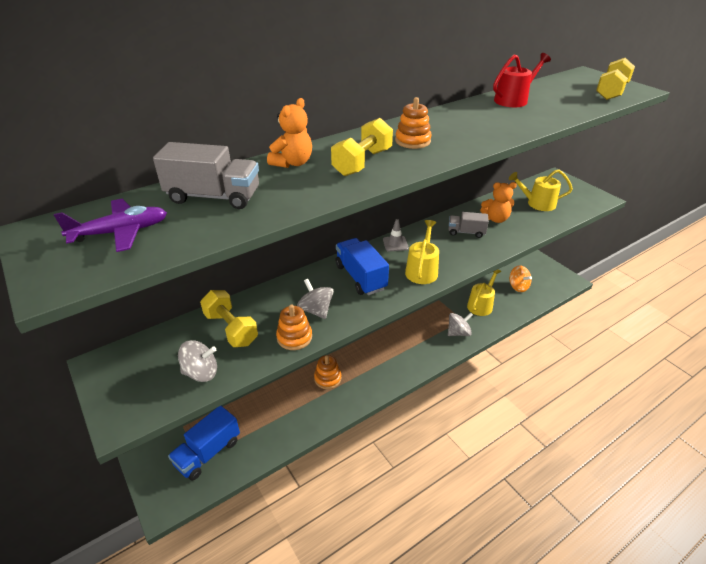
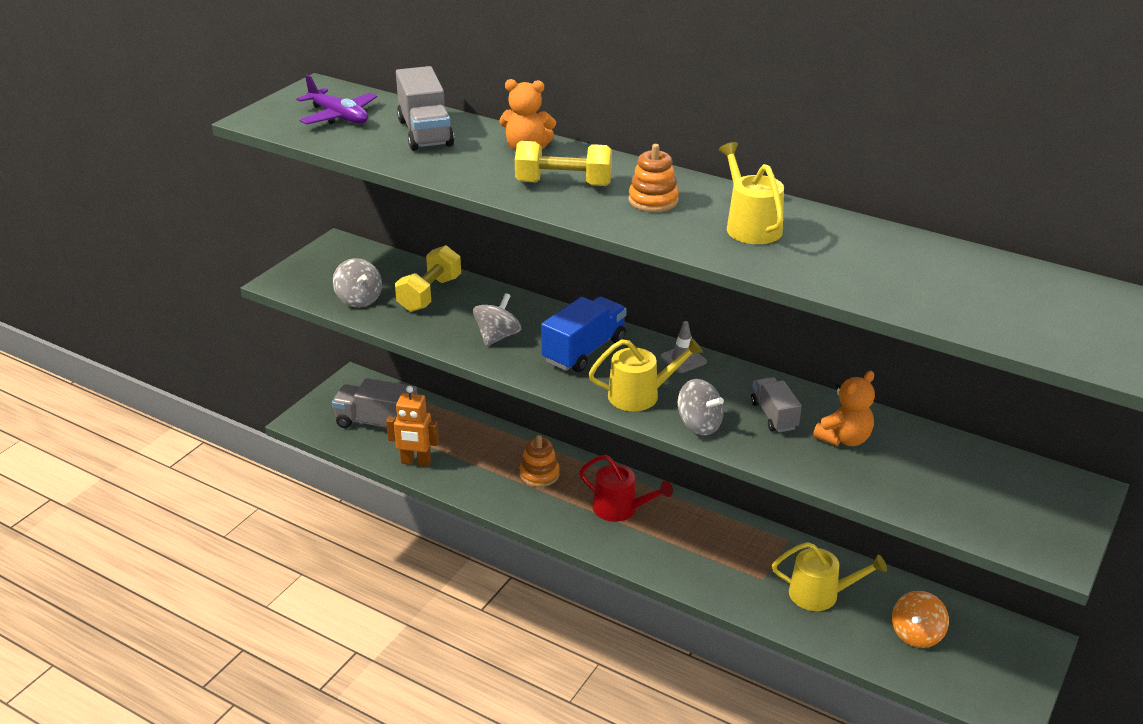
camera: 65 degrees right, 5 degrees down
(208, 452) = (377, 423): blue truck -> grey truck
(271, 442) = (416, 462): none -> orange robot
(294, 337) = (443, 336): orange stacking toy -> none
(458, 332) = (727, 580): grey spinning top -> grey spinning top (699, 425)
(496, 219) = (844, 439): orange teddy bear -> orange teddy bear turned 105 degrees counterclockwise
(513, 100) = (894, 249): red watering can -> red watering can (620, 509)
(537, 203) = (947, 478): yellow watering can -> yellow watering can (750, 226)
(611, 92) = (1058, 334): yellow dumbbell -> none

